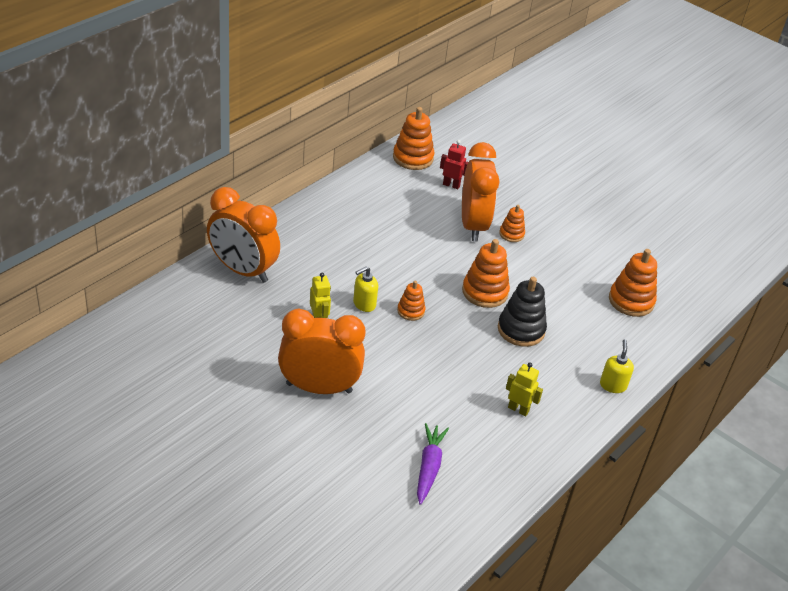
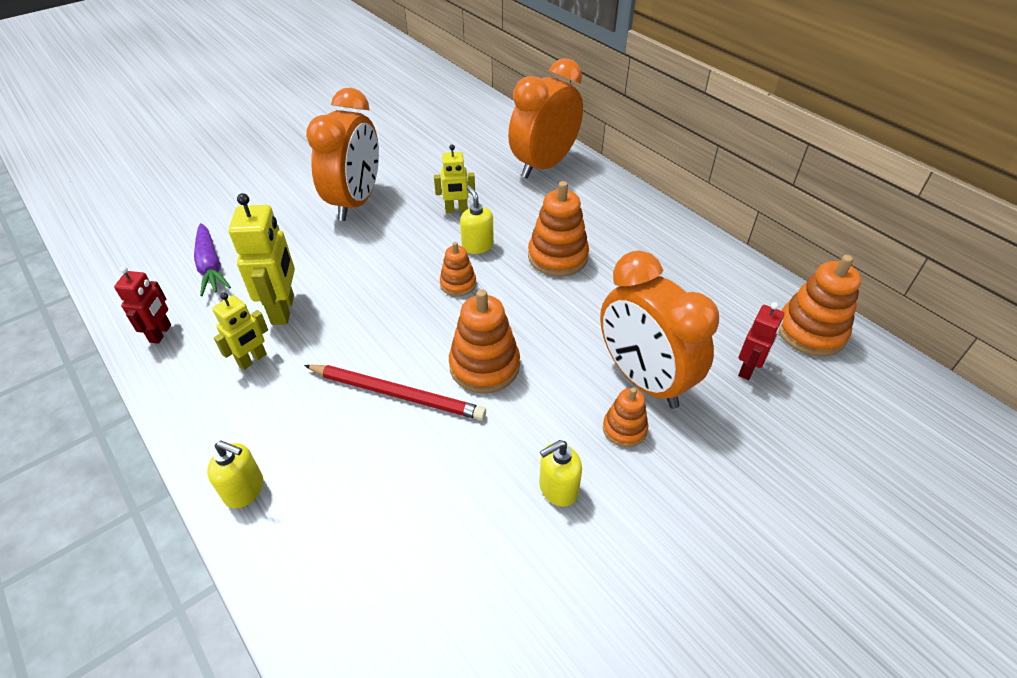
camera: 105 degrees right, 5 degrees up
(429, 467) = (210, 266): purple carrot -> purple carrot turned 45 degrees clockwise
(465, 405) = (283, 310): none -> yellow robot
(473, 225) = (643, 380): orange clock -> orange clock turned 45 degrees clockwise
(512, 473) = (161, 333): none -> red robot
(521, 330) = (397, 394): black stacking toy -> red pencil
(559, 259) = (558, 489): none -> yellow soap dispenser
(631, 301) = (431, 587): orange stacking toy -> orange stacking toy (557, 257)

